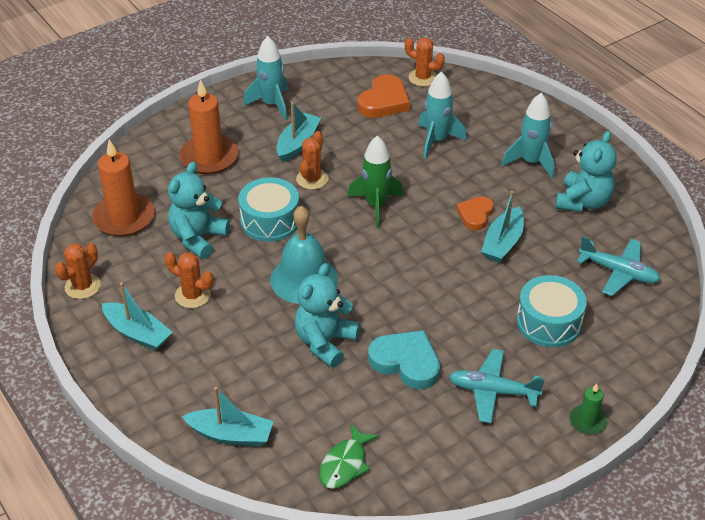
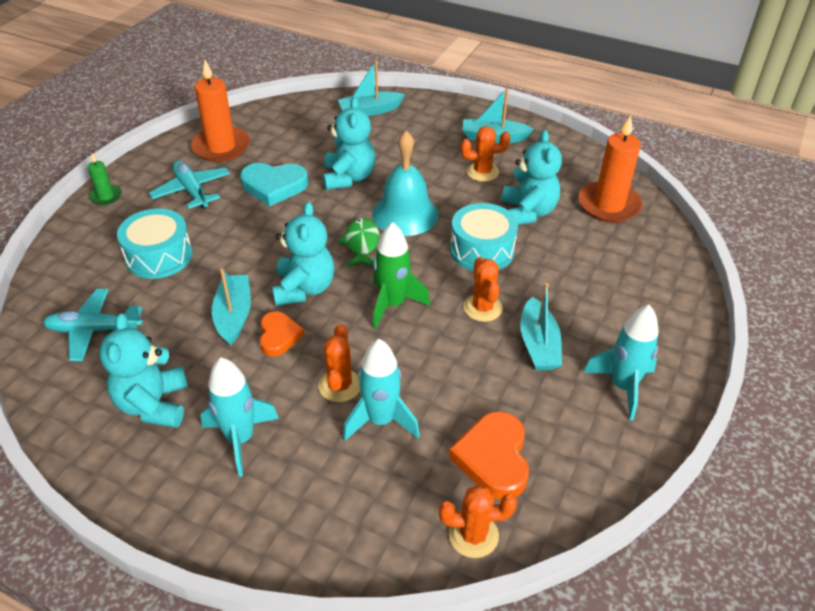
camera: 150 degrees right, 0 degrees up
(82, 286) = (570, 150): orange cactus -> orange cactus (340, 385)
(209, 157) = (609, 289): orange candle -> orange candle (221, 147)
(345, 464) = (281, 121): green fish -> green fish (361, 244)
(436, 244) = (304, 288): none -> turquoise teddy bear
(493, 391) = (192, 191): turquoise plane -> turquoise plane turned 105 degrees counterclockwise

